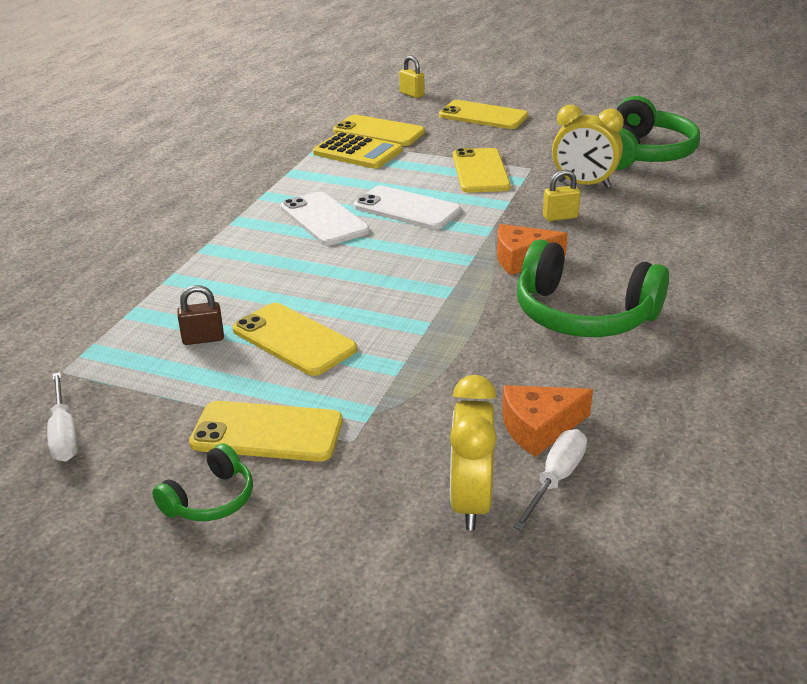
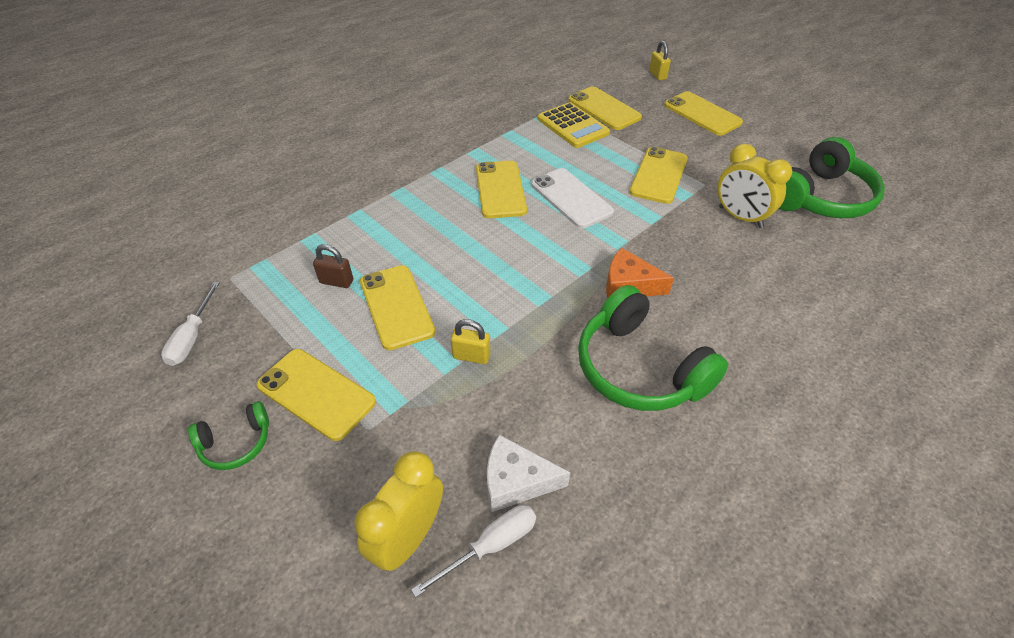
camera: 25 degrees right, 15 degrees up
(324, 219) = (500, 189): white phone -> yellow phone
(539, 428) = (516, 481): orange cheese -> white cheese
(560, 217) = (694, 248): yellow padlock -> yellow padlock (471, 356)

